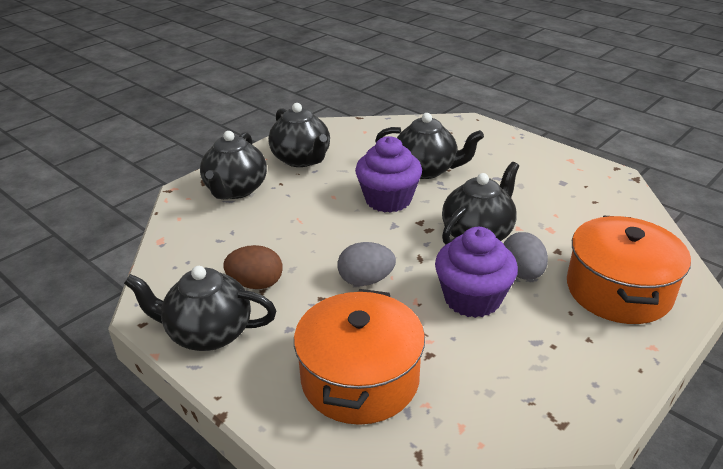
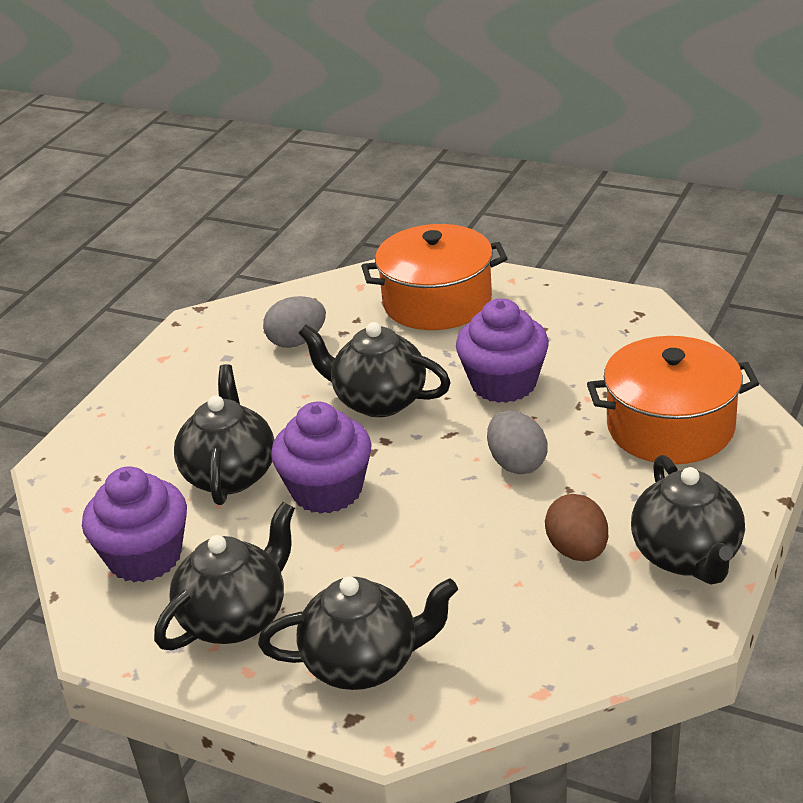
camera: 105 degrees left, 0 degrees up
(370, 140) = (145, 557): none -> purple cupcake
(522, 273) = (440, 360): grey egg -> grey egg (297, 341)

